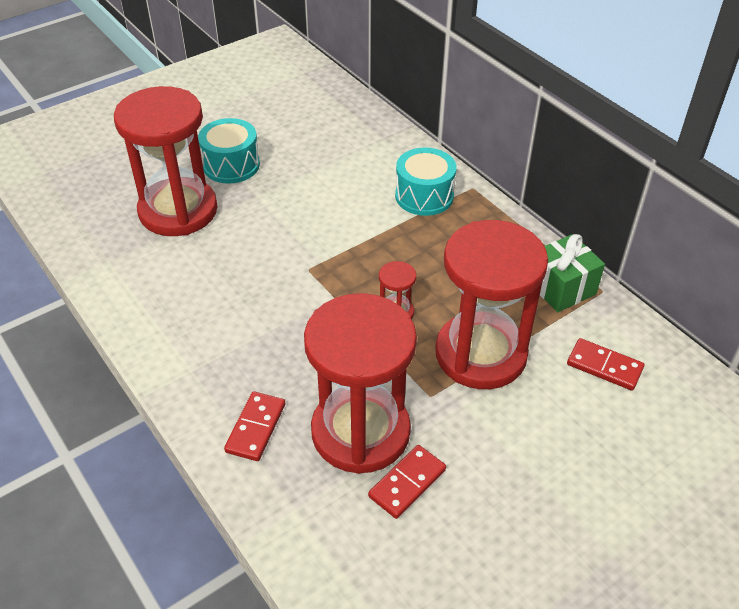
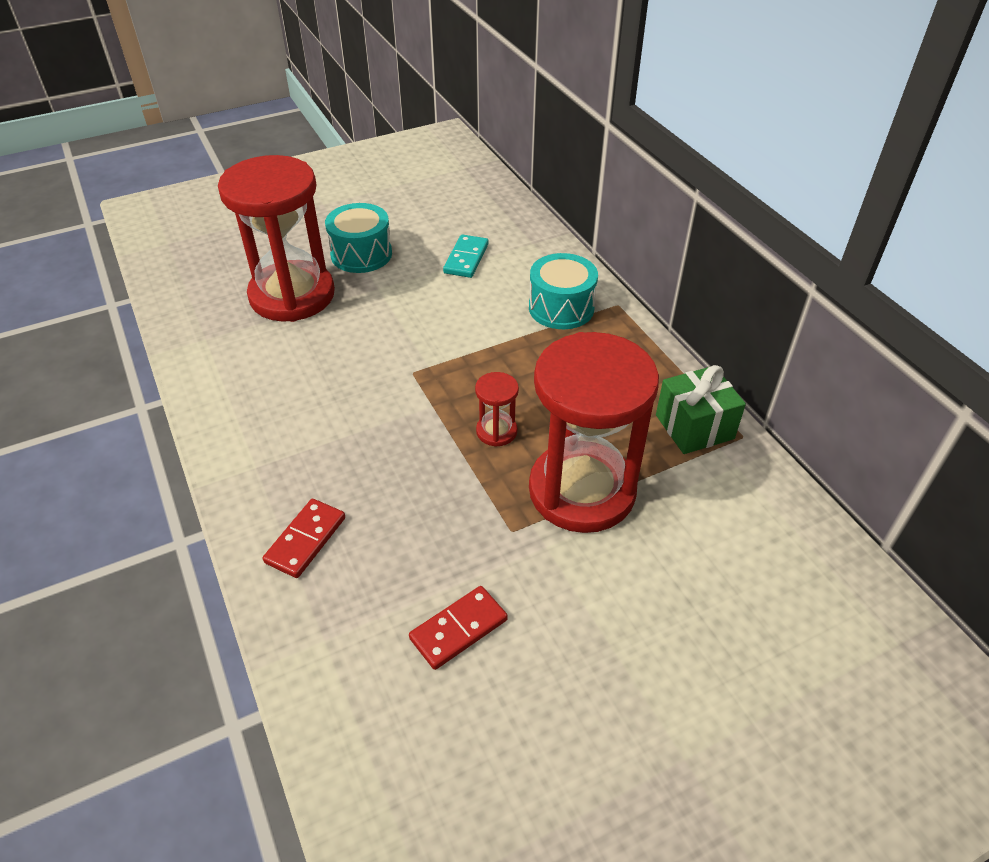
camera: 10 degrees right, 0 degrees up
(328, 159) = (466, 259): none -> turquoise domino
(360, 432) = (421, 561): red hourglass -> none
(604, 366) = (726, 524): red domino -> none

